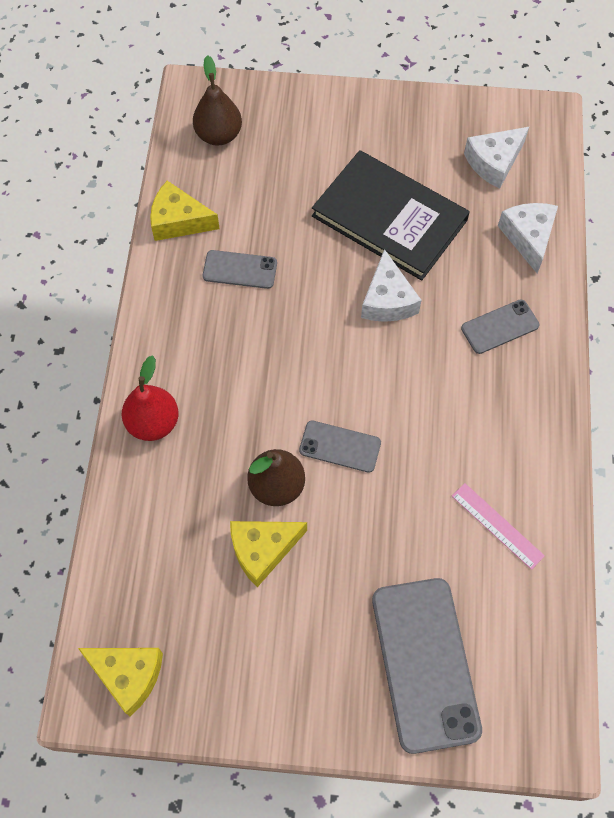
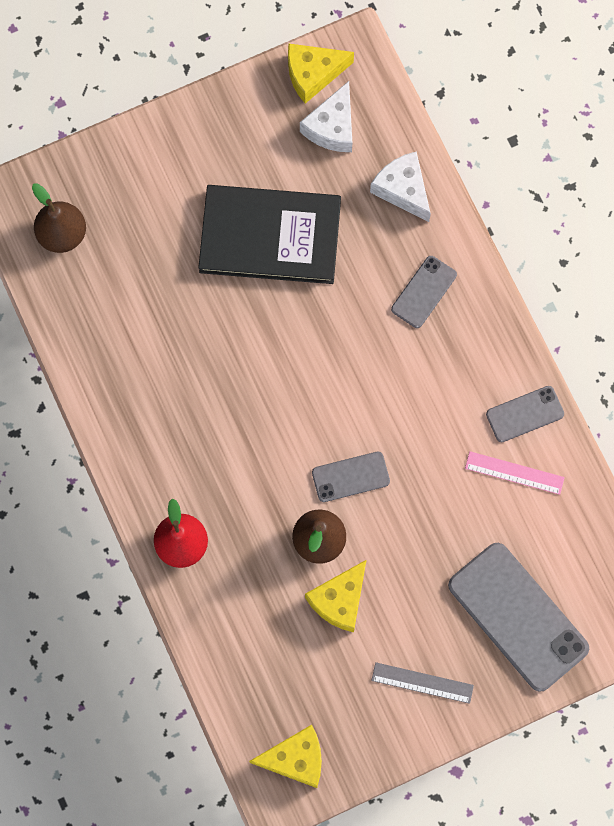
camera: 30 degrees left, 10 degrees up
(178, 221) = (81, 343): yellow cheese -> yellow cheese (313, 74)
(240, 270) = (167, 361): grey phone -> grey phone (525, 414)
(293, 673) = (422, 683): none -> grey ruler
(387, 300) = (314, 319): white cheese -> none

